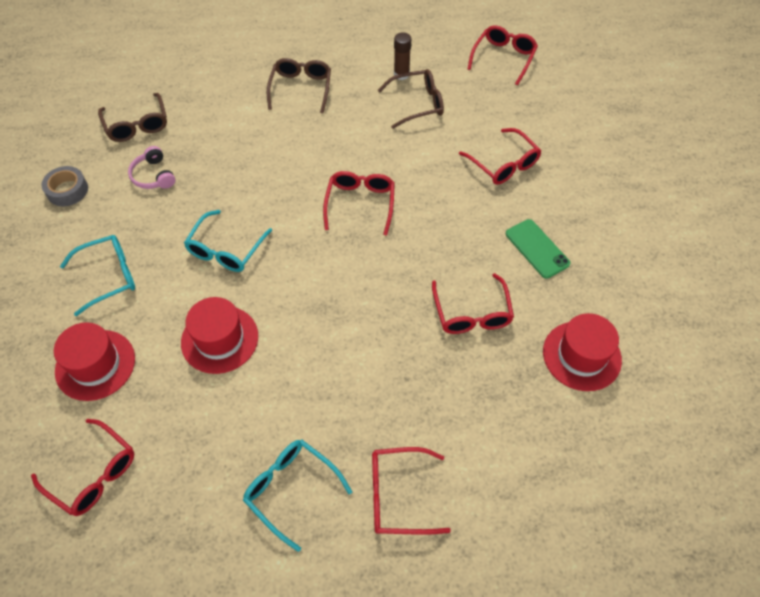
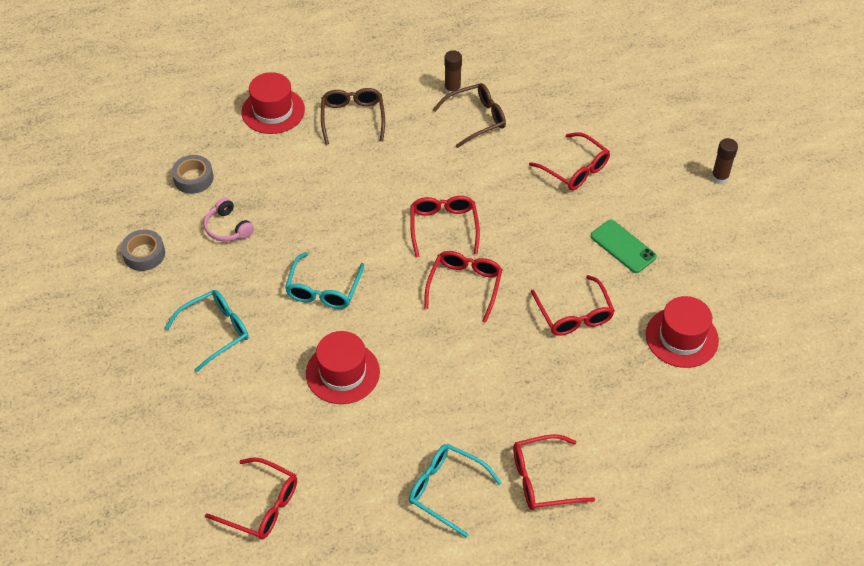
camera: 10 degrees left, 5 degrees down
(95, 365) = (230, 413): red hat -> red hat (273, 111)
(137, 125) = (193, 178): brown glasses -> grey tape
(503, 58) = (553, 59): red glasses -> red glasses (465, 286)
(649, 192) = (719, 178): none -> brown glue stick

